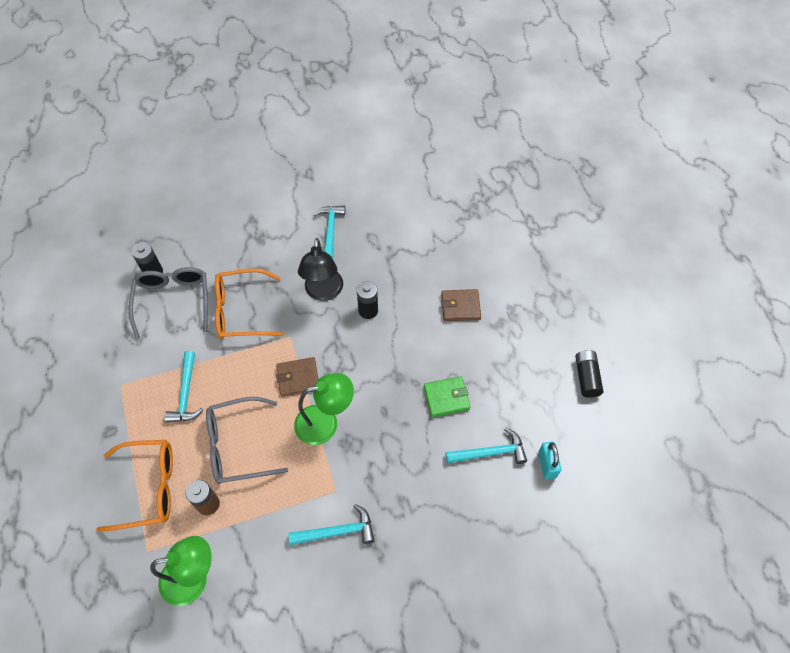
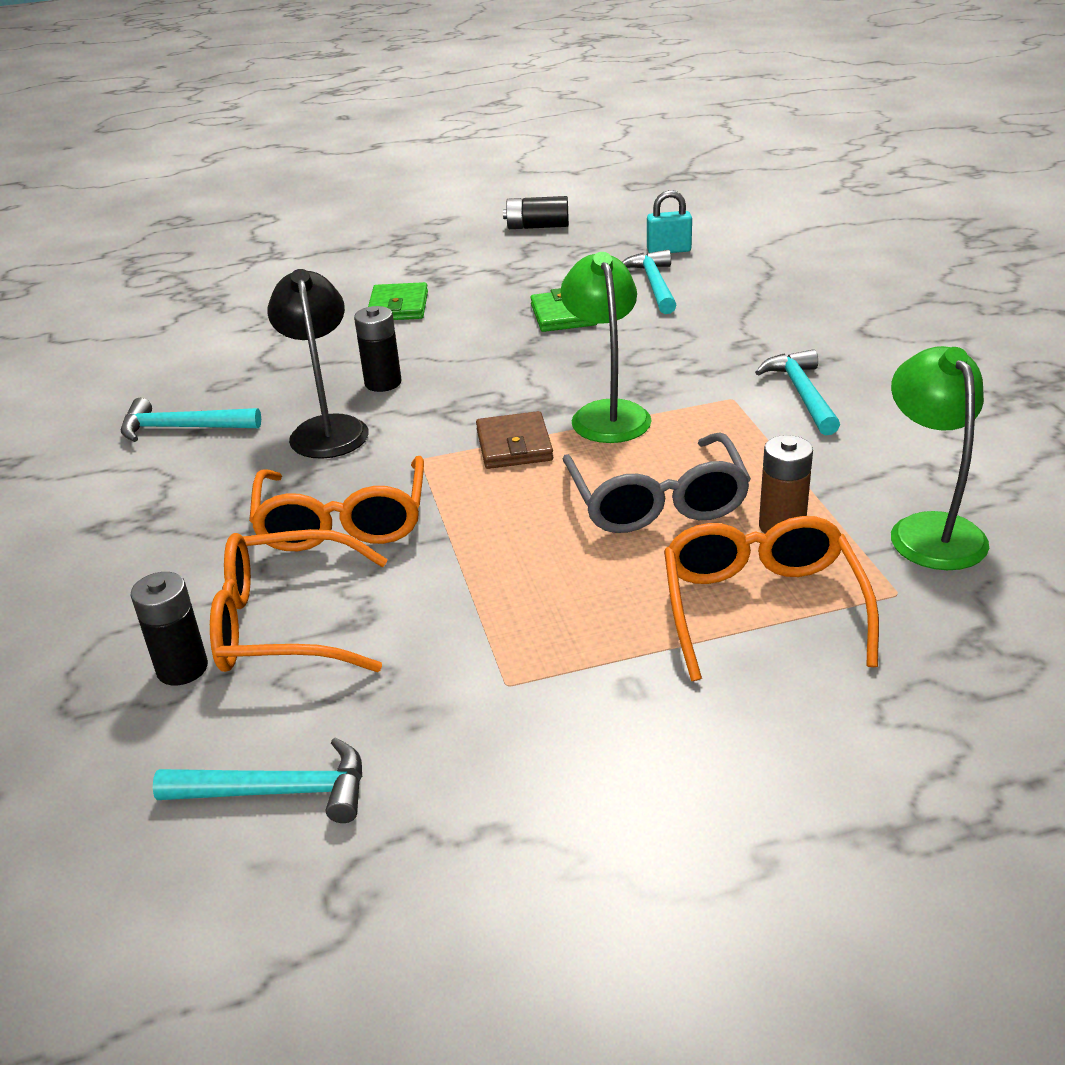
camera: 85 degrees left, 25 degrees down
(173, 302) = (286, 624): grey glasses -> orange glasses
(186, 393) = (538, 578): turquoise hammer -> turquoise hammer (278, 792)
(323, 292) = (327, 428): black lamp -> black lamp turned 105 degrees counterclockwise
(460, 307) = (398, 306): brown wallet -> green wallet

